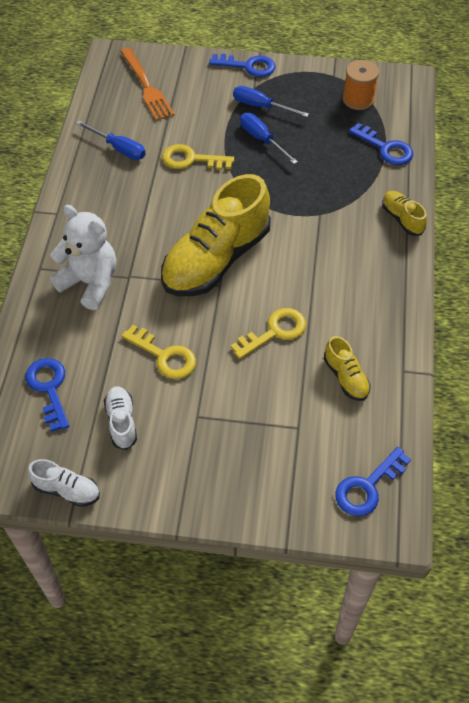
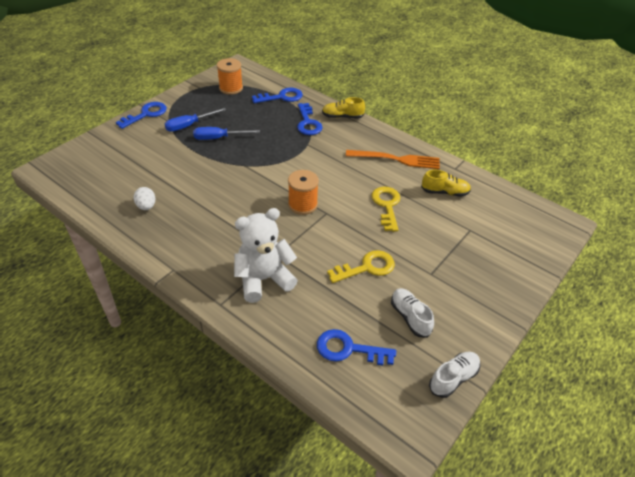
camera: 60 degrees left, 10 degrees down
(119, 148) = (146, 206): blue screwdriver -> white egg
(121, 422) = (410, 317): white shoe -> white shoe turned 45 degrees clockwise
(147, 87) = (103, 166): orange fork -> orange fork (397, 159)
(191, 159) = (200, 176): yellow key -> none
(216, 259) = (302, 204): yellow shoe -> orange spool
(367, 487) = (531, 220): blue key -> blue key (308, 123)

